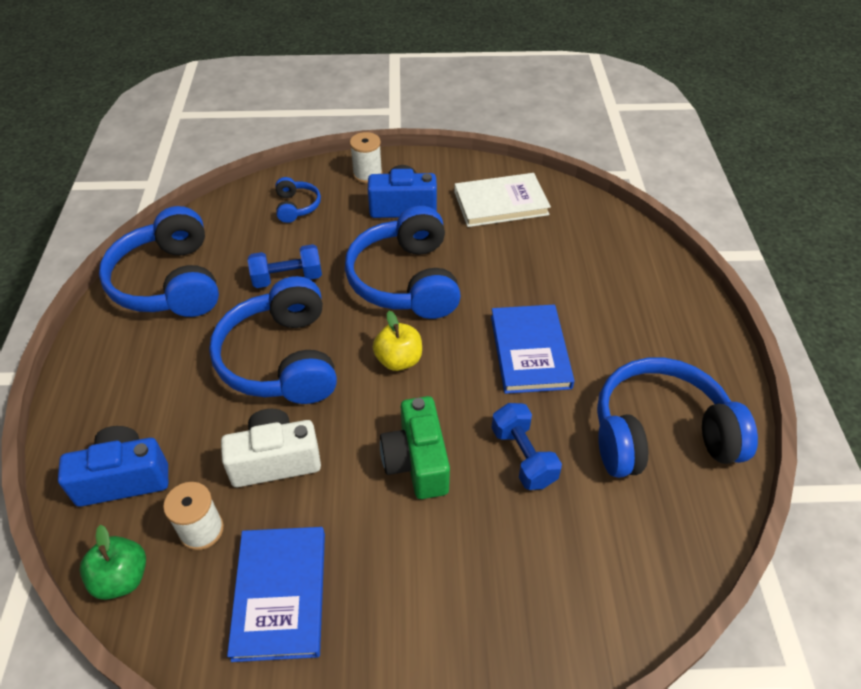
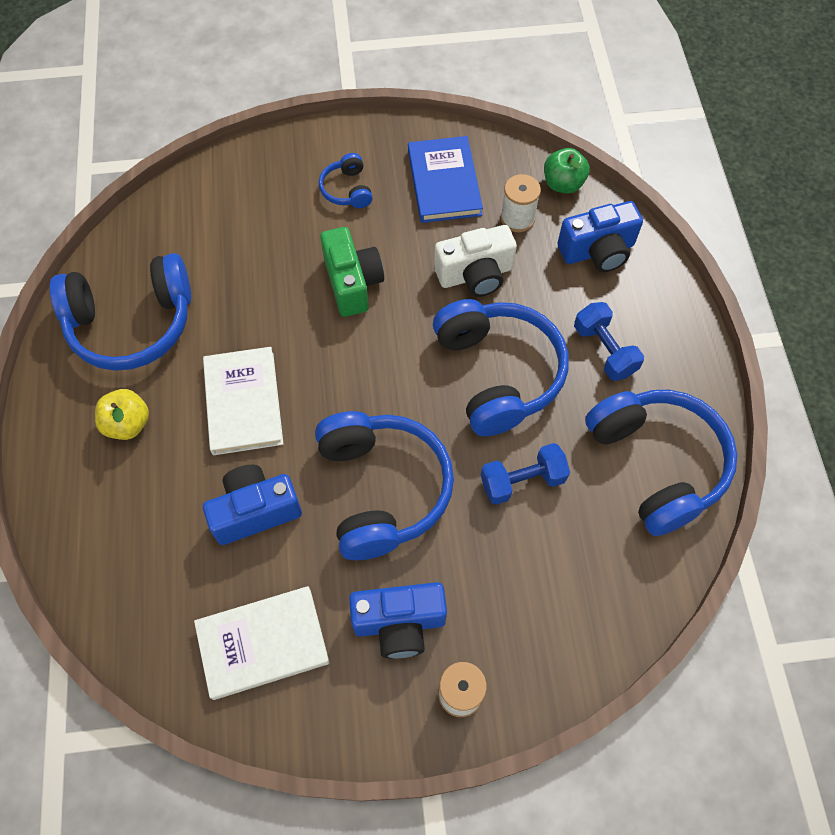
camera: 175 degrees right, 15 degrees up
(296, 206) = (546, 611): blue headphones -> blue headphones (347, 189)
(398, 360) = (379, 382): yellow apple -> yellow apple (128, 424)
(512, 273) = (255, 511): none -> blue camera
(523, 456) = (259, 294): blue dumbbell -> blue dumbbell (604, 350)
(530, 351) = (243, 403): blue book -> white book

